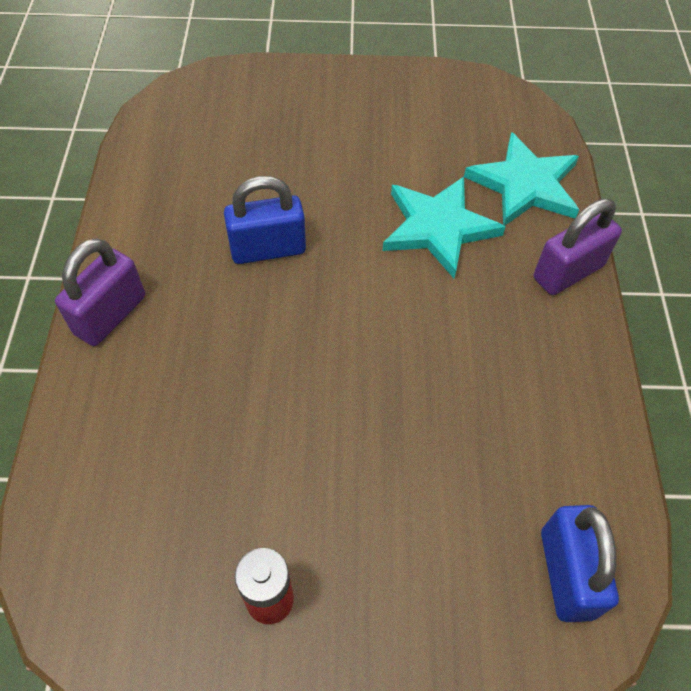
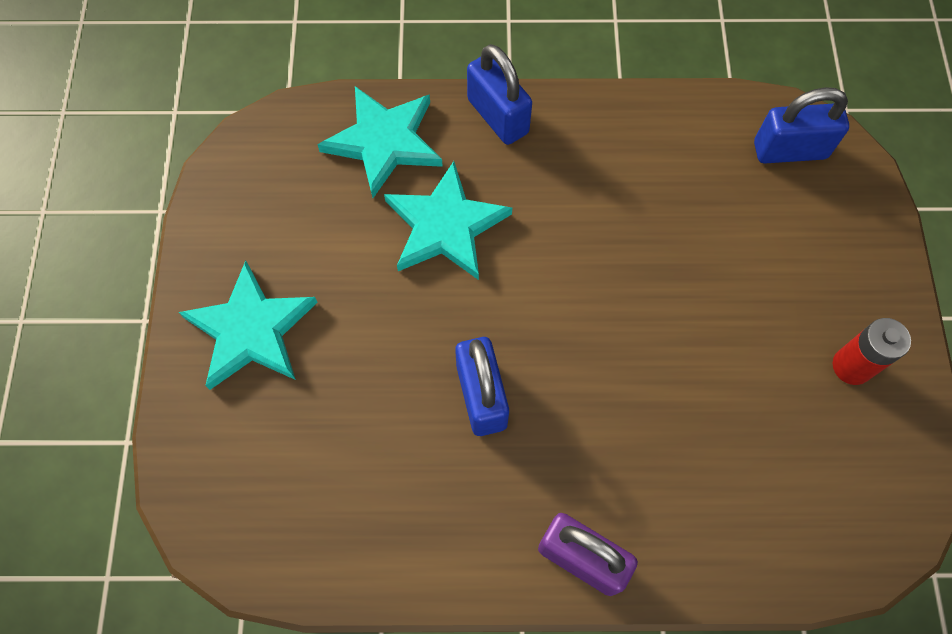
camera: 90 degrees left, 10 degrees up
(338, 105) = (251, 330): none -> turquoise star
(568, 272) = (498, 116): purple padlock -> blue padlock

